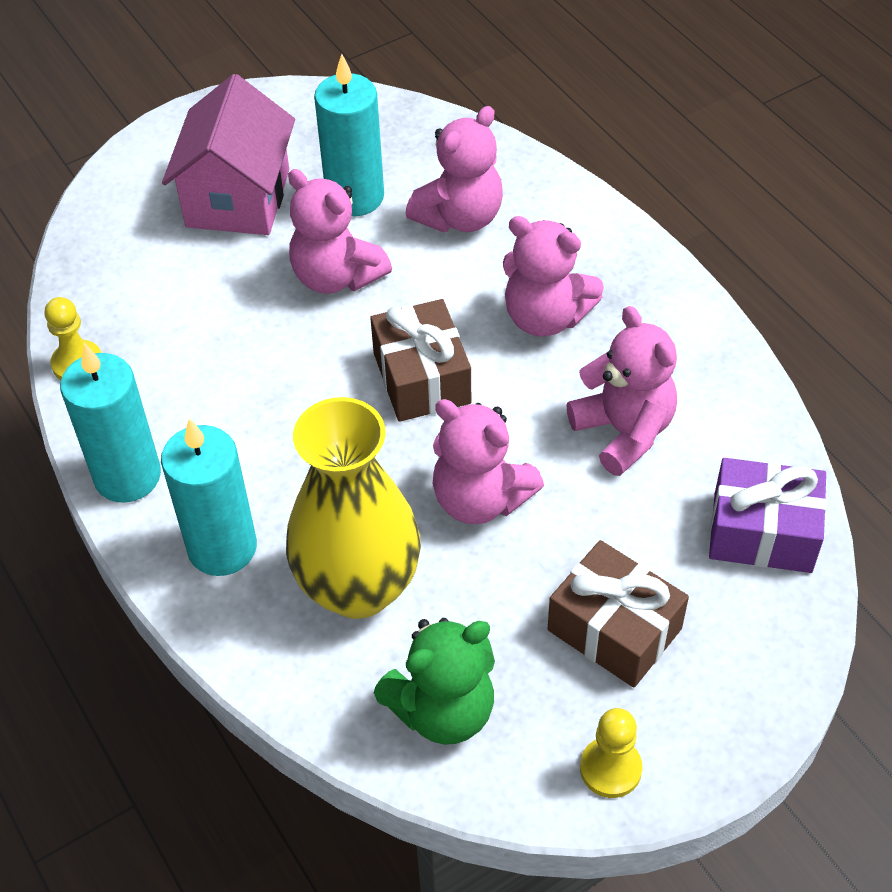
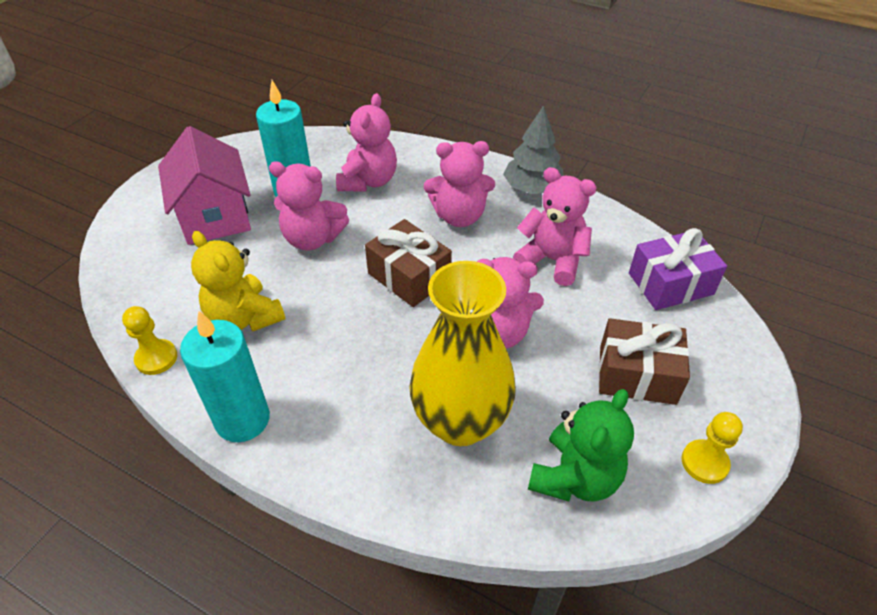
camera: 30 degrees left, 5 degrees down
(196, 353) = (244, 318): none -> yellow teddy bear
(222, 547) = (346, 438): turquoise candle -> none
(679, 313) = (532, 188): none -> grey tree

